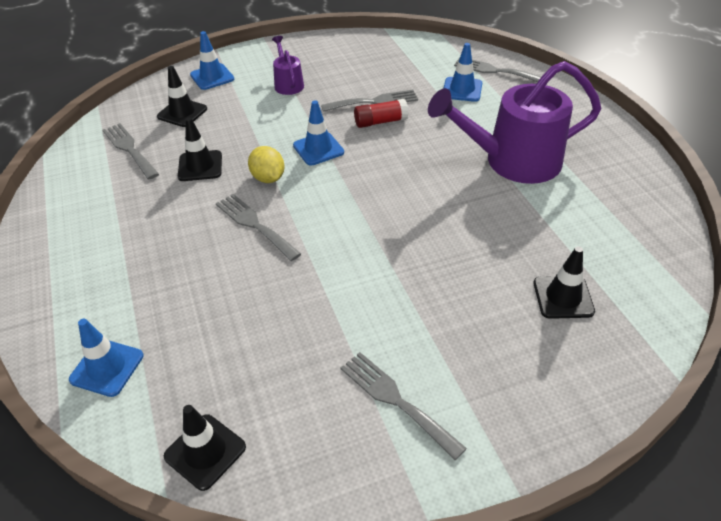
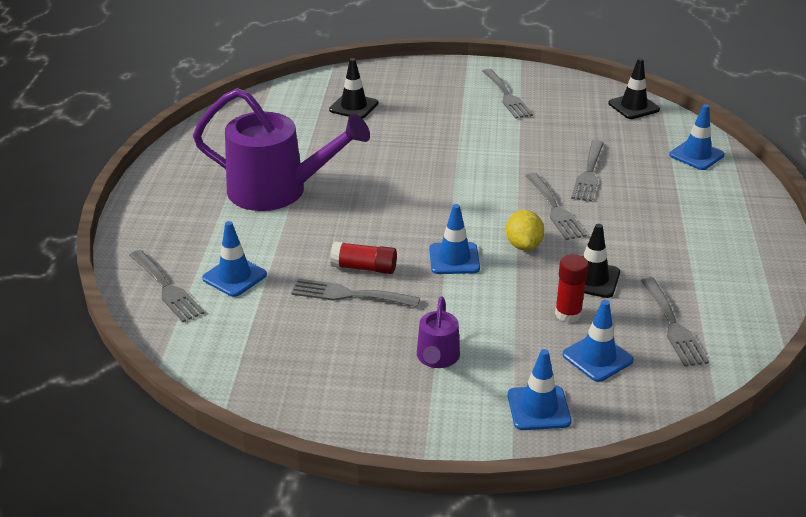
camera: 155 degrees left, 10 degrees down
(182, 113) = (597, 358): black traffic cone -> blue traffic cone
(211, 134) = (568, 314): none -> red glue stick
(235, 285) = (588, 174): none -> grey fork

